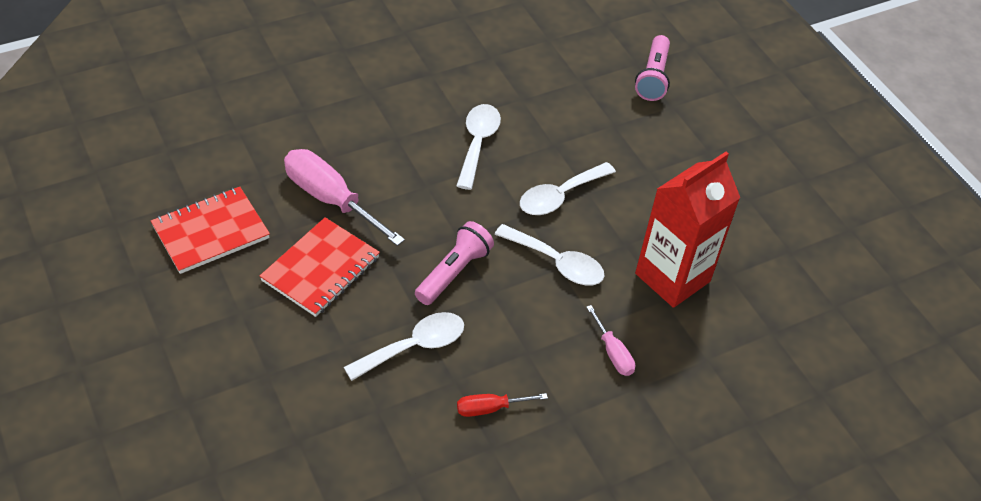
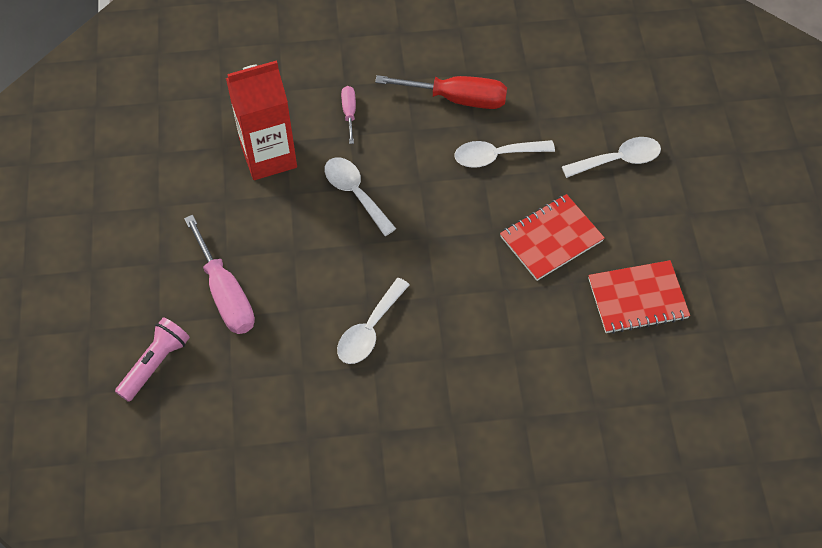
camera: 155 degrees left, 10 degrees up
(330, 199) = (525, 305): pink screwdriver -> pink screwdriver (225, 294)
(454, 272) = (443, 207): pink flashlight -> none
(490, 408) = (457, 99): red screwdriver -> red screwdriver, size x1.94
(559, 196) = (321, 253): white spoon -> white spoon (618, 160)

